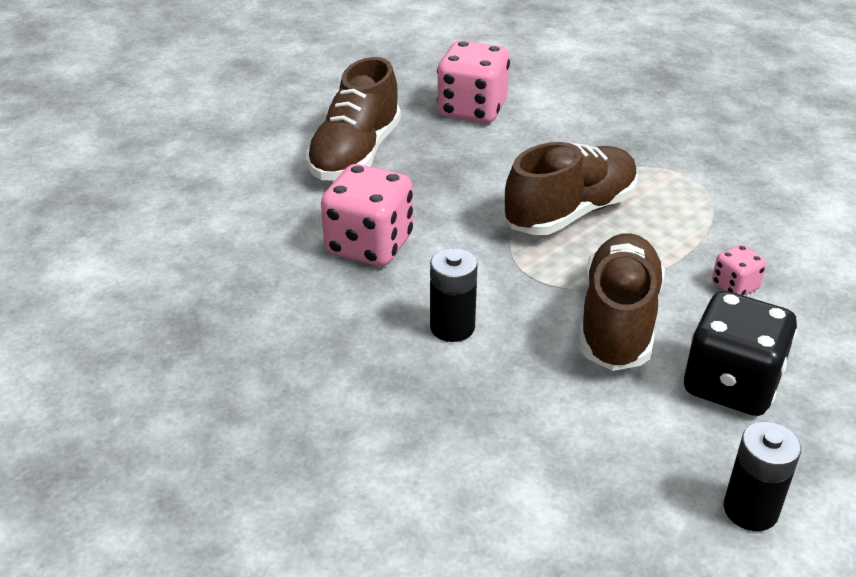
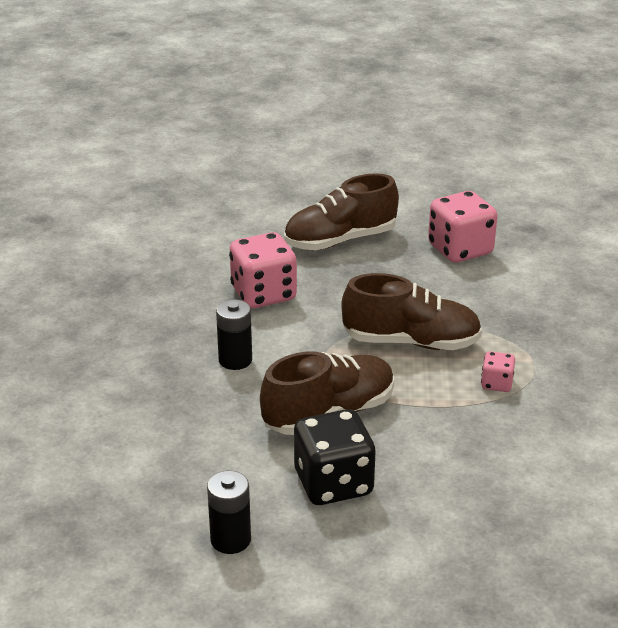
camera: 45 degrees right, 5 degrees down
(735, 286) = (437, 440): pink dice -> pink dice (496, 384)

